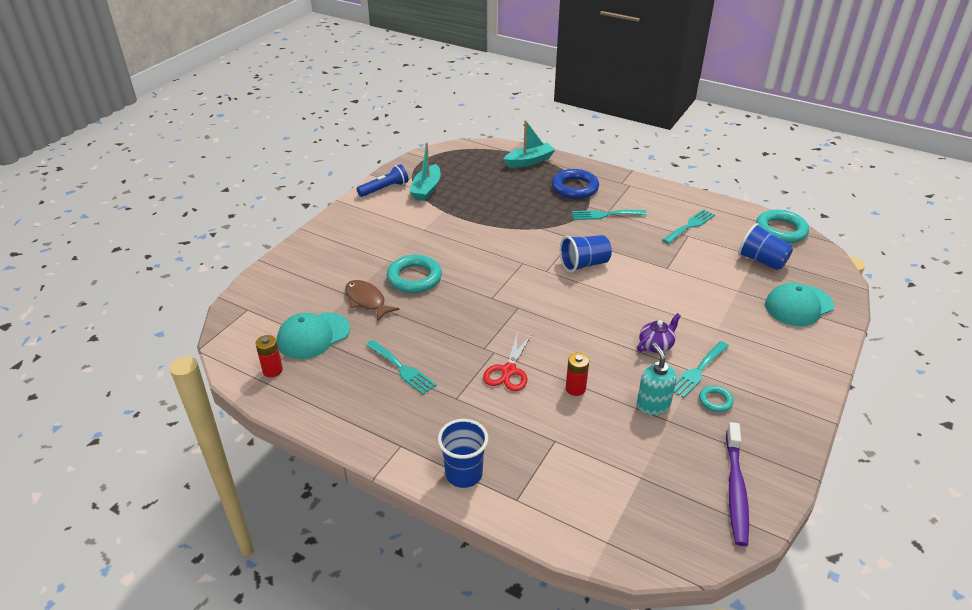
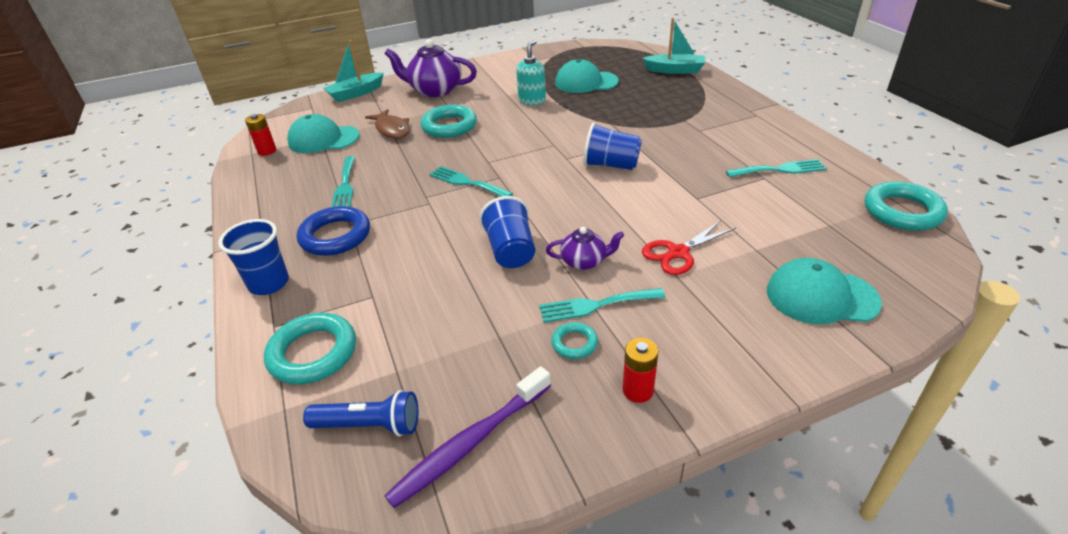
camera: 40 degrees right, 0 degrees up
(350, 247) = (435, 90): none -> purple teapot
(367, 301) = (392, 129): brown fish -> brown fish turned 150 degrees clockwise
(384, 189) = (518, 59): blue flashlight -> blue flashlight (369, 425)
(426, 189) = (551, 68): turquoise boat -> turquoise boat (356, 93)
(474, 195) = (586, 82): none -> turquoise cap
(509, 371) = (418, 222): red scissors -> red scissors (678, 253)
(572, 499) = (313, 353): none -> turquoise ring
(575, 188) = (691, 101): blue ring -> blue ring (335, 236)
(575, 388) = (452, 263): red battery -> red battery (638, 390)
(605, 215) = (692, 132): turquoise fork -> turquoise fork (467, 182)
(653, 405) = (503, 313): turquoise soap dispenser -> turquoise soap dispenser (532, 100)
(761, 261) = (830, 232): blue cup -> blue cup (510, 251)

